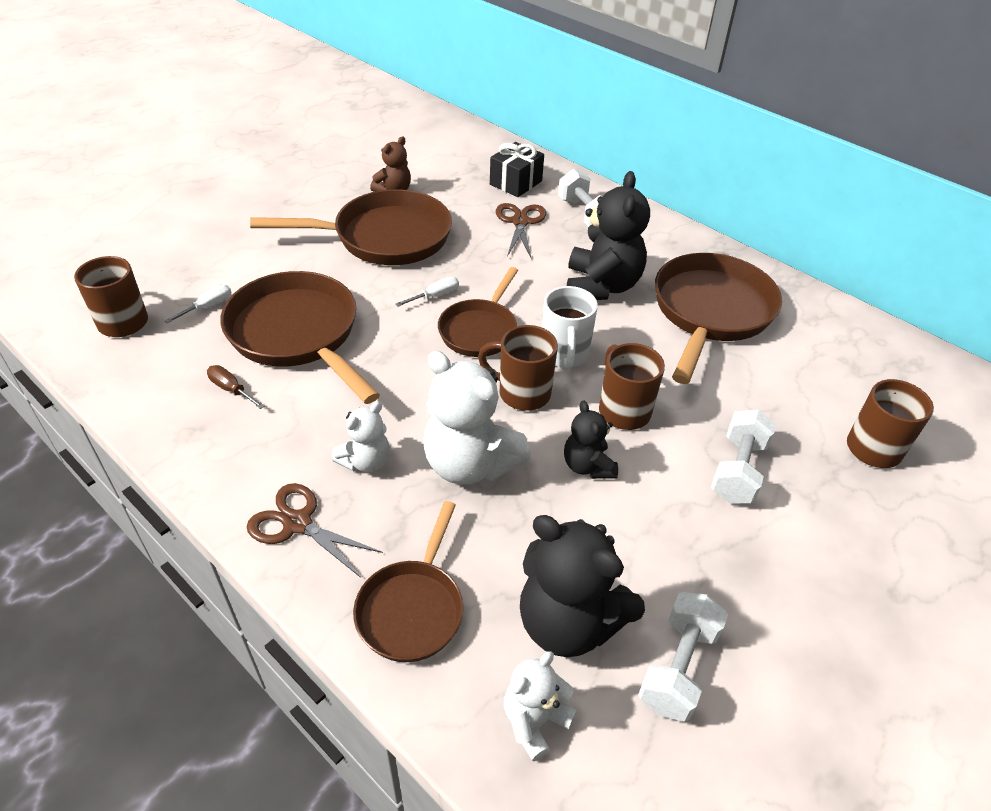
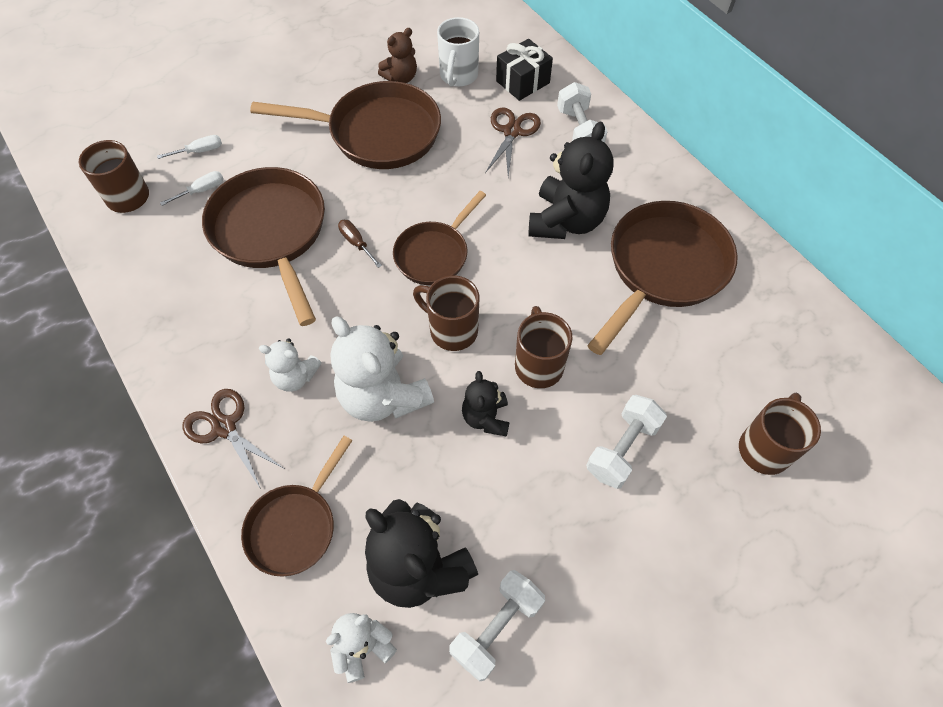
camera: 15 degrees right, 15 degrees up
(231, 389) = (202, 282): brown screwdriver -> brown screwdriver (356, 243)
(366, 461) = (295, 377): white teddy bear -> white teddy bear turned 45 degrees clockwise
(435, 296) = (405, 209): white screwdriver -> white screwdriver (200, 151)
(564, 354) = (504, 294): white mug -> white mug (458, 76)

